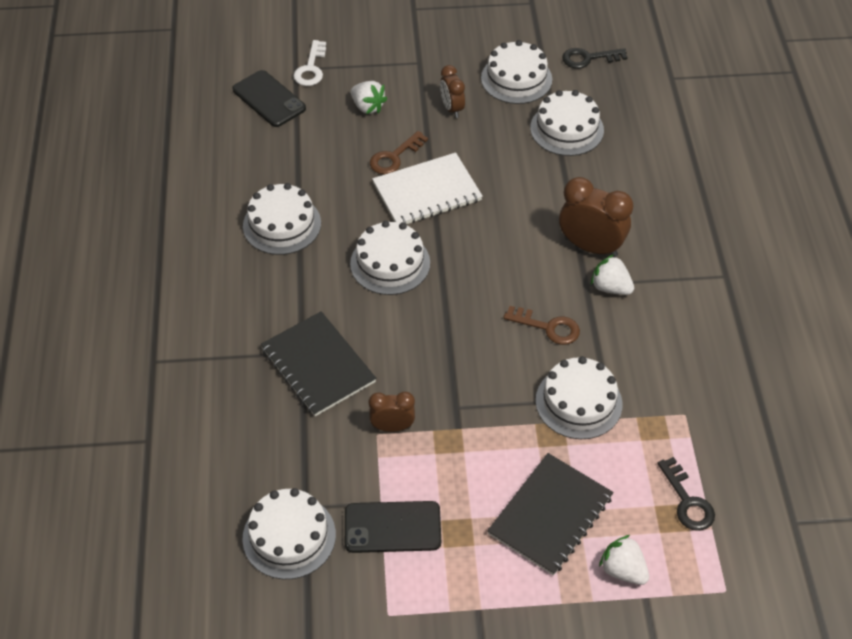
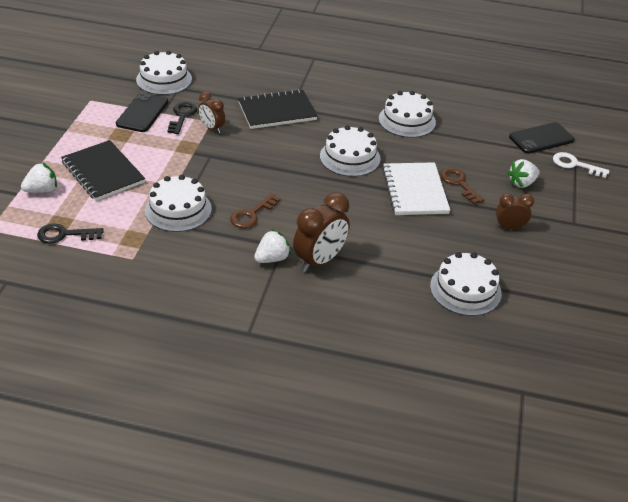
camera: 105 degrees right, 10 degrees down
(392, 427) = (212, 128): brown clock -> brown clock turned 120 degrees clockwise
(516, 79) = (541, 276): white cake -> none
(588, 58) = (564, 336): black key -> black key (182, 116)

